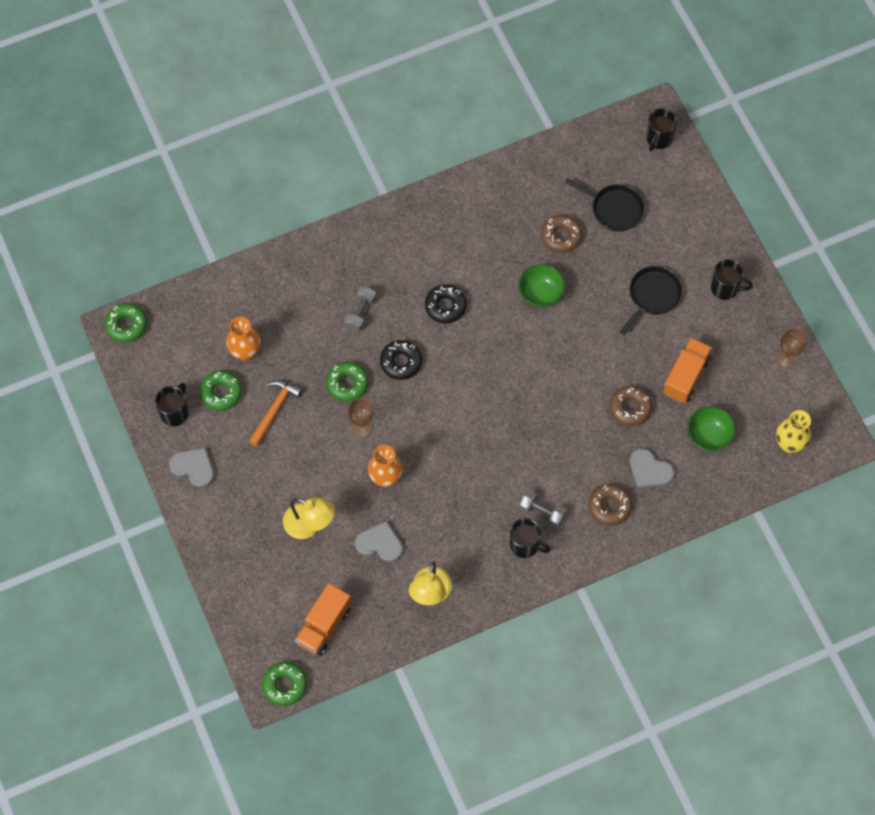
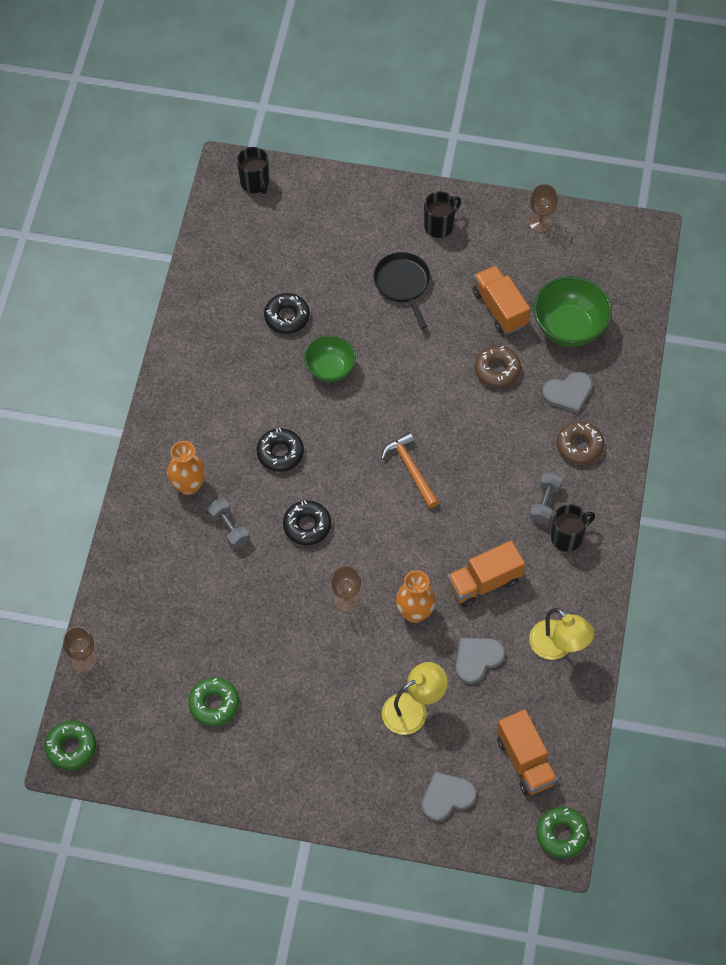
camera: 55 degrees left, 5 degrees down
(175, 412) = (202, 760): black mug -> none
(193, 467) = (274, 779): grey heart -> grey heart (447, 797)
(194, 289) = (84, 660): none -> brown goblet
(245, 352) = (189, 655): orange vase -> orange vase (188, 485)
(274, 410) = (270, 667): orange hammer -> orange hammer (411, 469)
(347, 384) = (293, 585): green donut -> none
(444, 510) = (484, 582): none -> orange truck
(542, 512) = (545, 503): grey dumbbell -> grey dumbbell turned 45 degrees counterclockwise
(561, 236) = (287, 317): brown donut -> black donut
(614, 209) = (294, 259): black pan -> none
(708, 436) = (569, 327): green bowl -> green bowl, size x1.52
(789, 444) = (621, 273): yellow vase -> none

